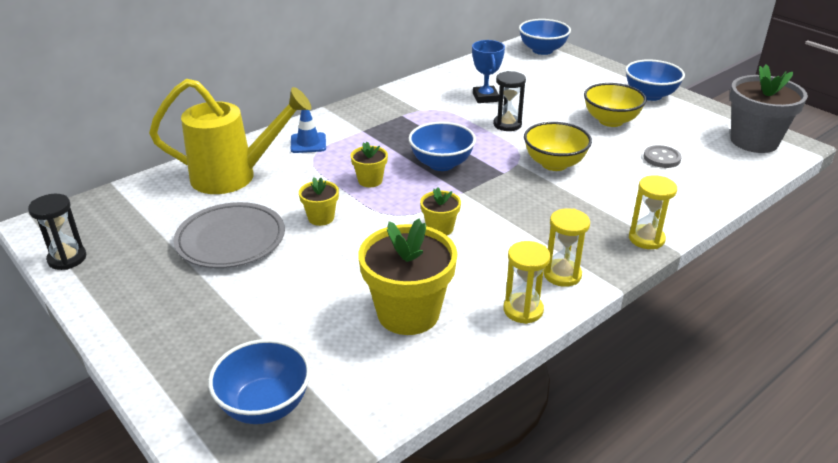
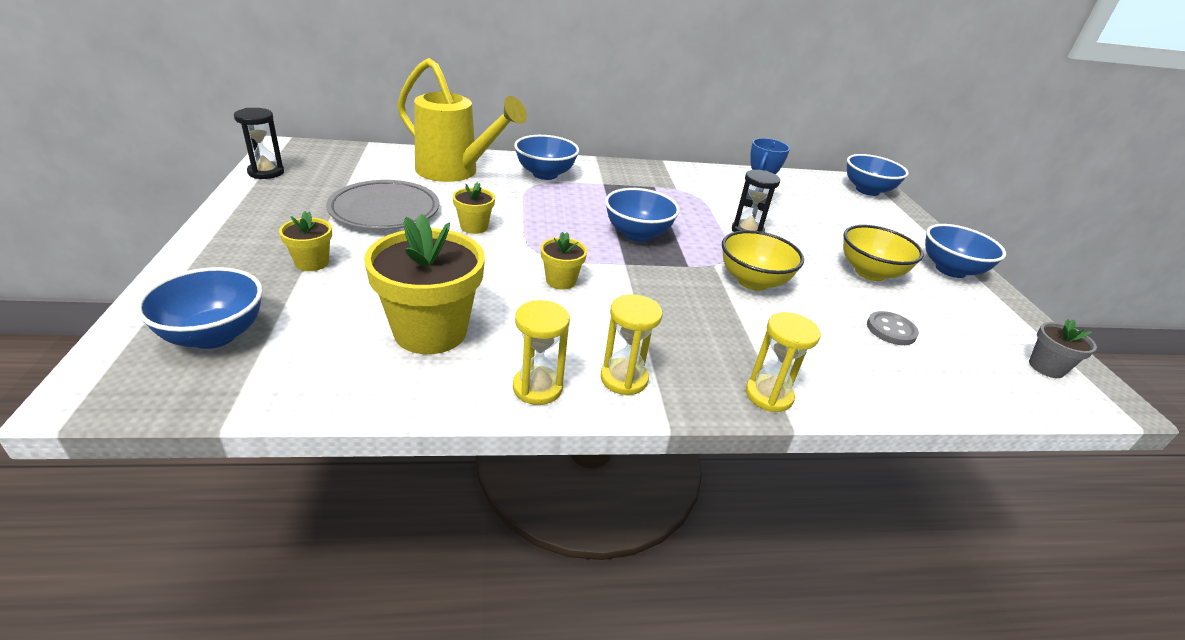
camera: 30 degrees right, 0 degrees up
(308, 143) = (545, 174): blue traffic cone -> blue bowl
(370, 180) = (555, 219): yellow flower pot -> yellow flower pot (312, 263)
(754, 141) = (1046, 367): grey flower pot -> grey flower pot, size x0.49

